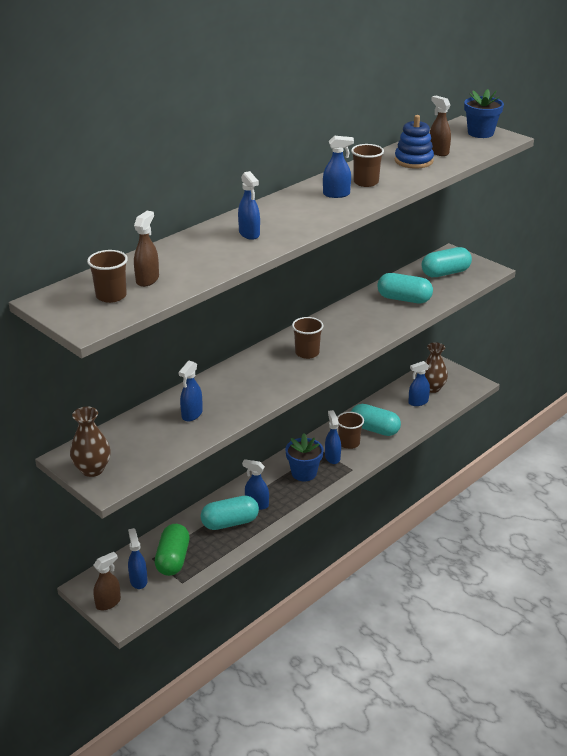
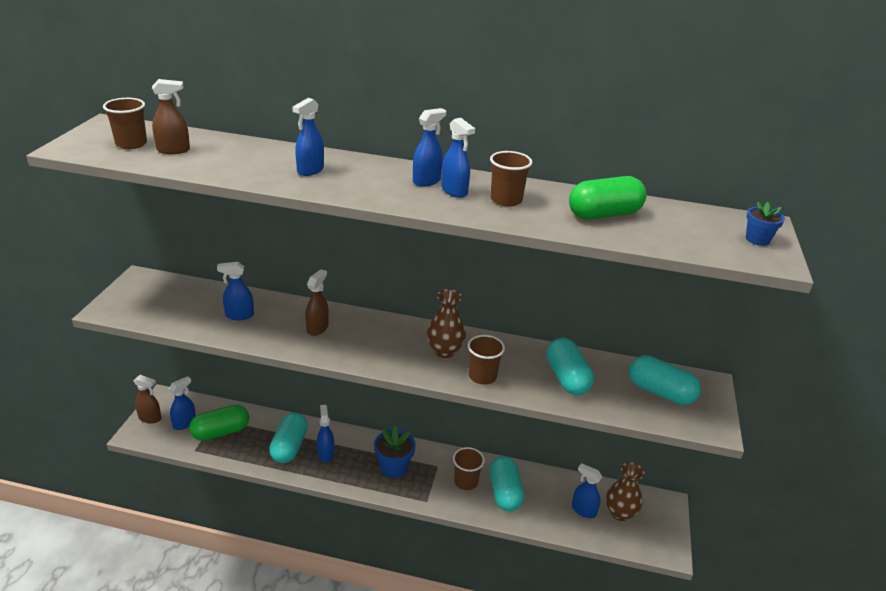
camera: 55 degrees right, 0 degrees up
(92, 469) = (127, 294): brown vase -> brown vase (445, 351)
(230, 523) = (289, 447): turquoise capsule -> turquoise capsule turned 60 degrees clockwise
(307, 353) = (396, 346): brown cup -> brown cup (482, 376)
(332, 457) = (433, 478): blue spray bottle -> blue spray bottle (427, 181)
(413, 161) = (604, 214): blue stacking toy -> green capsule
(438, 152) = (654, 224): brown spray bottle -> brown spray bottle (317, 328)
(480, 133) = (757, 239): blue flower pot -> blue flower pot, size x0.61

